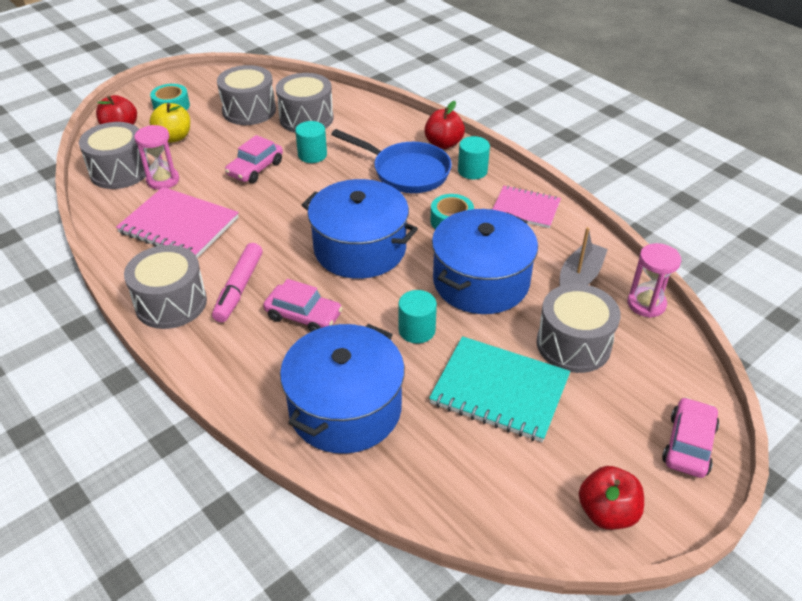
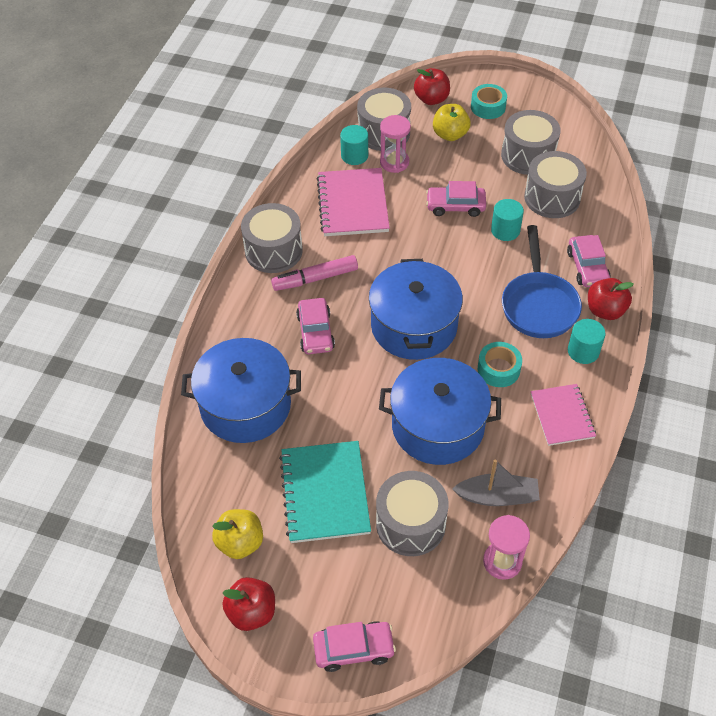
camera: 60 degrees right, 10 degrees up
(393, 133) = (587, 267): none -> pink car
(417, 330) = (350, 409): turquoise cylinder -> turquoise cylinder (354, 156)
(515, 486) = (240, 543): none -> yellow apple

